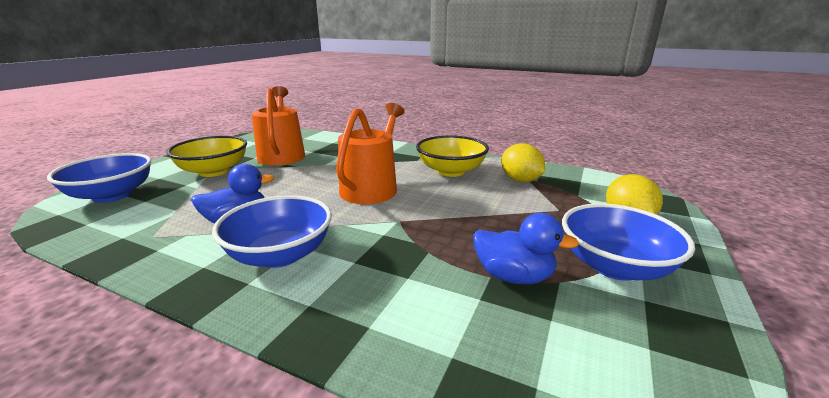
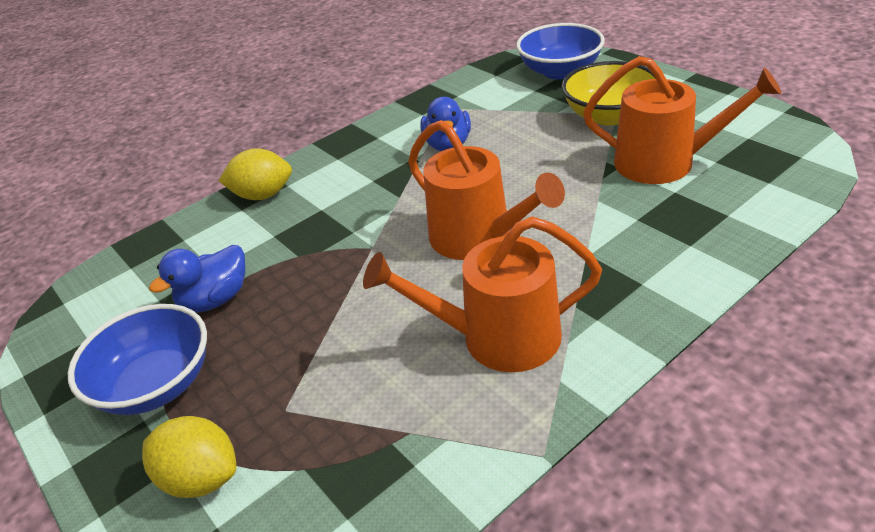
camera: 120 degrees right, 15 degrees up
(280, 255) = (365, 171): blue bowl -> none
(451, 171) = (498, 337): yellow bowl -> orange watering can
(520, 180) = (406, 418): yellow lemon -> yellow lemon (263, 195)

